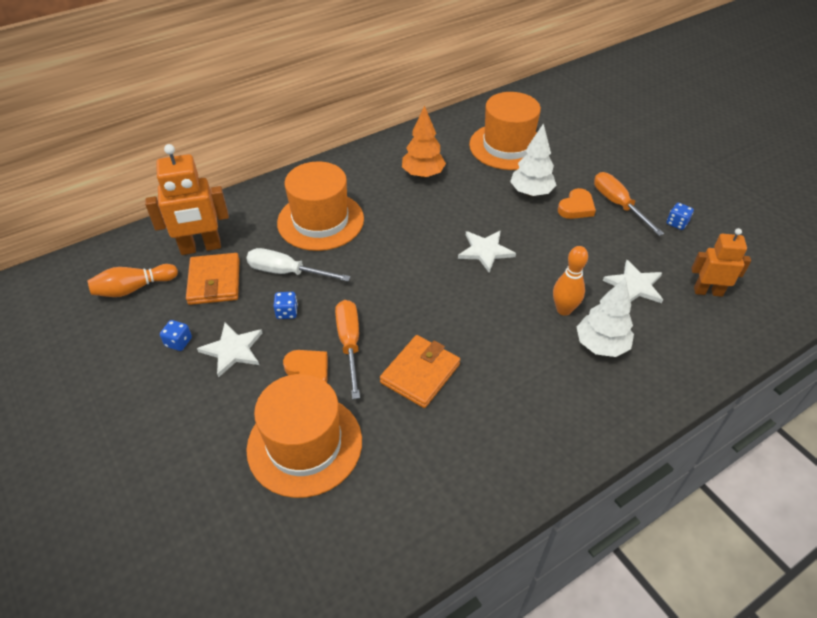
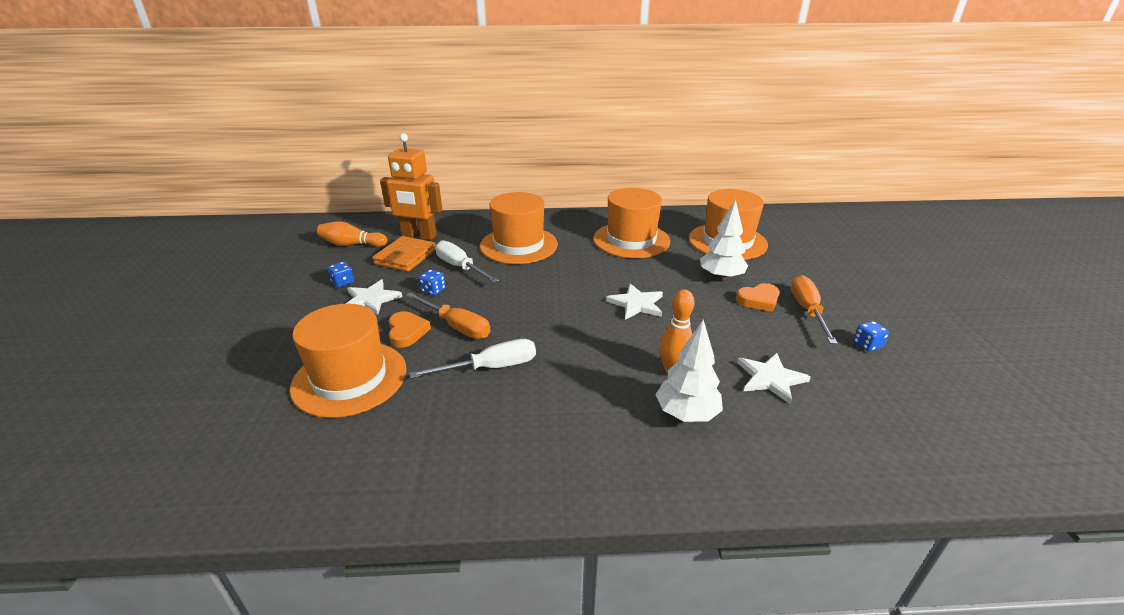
camera: 30 degrees right, 15 degrees down
(349, 344) = (456, 326): orange screwdriver -> orange screwdriver turned 105 degrees clockwise
(420, 373) = (490, 367): orange wallet -> white screwdriver
(423, 174) = (631, 240): orange tree -> orange hat
(708, 291) = (859, 414): orange robot -> none

